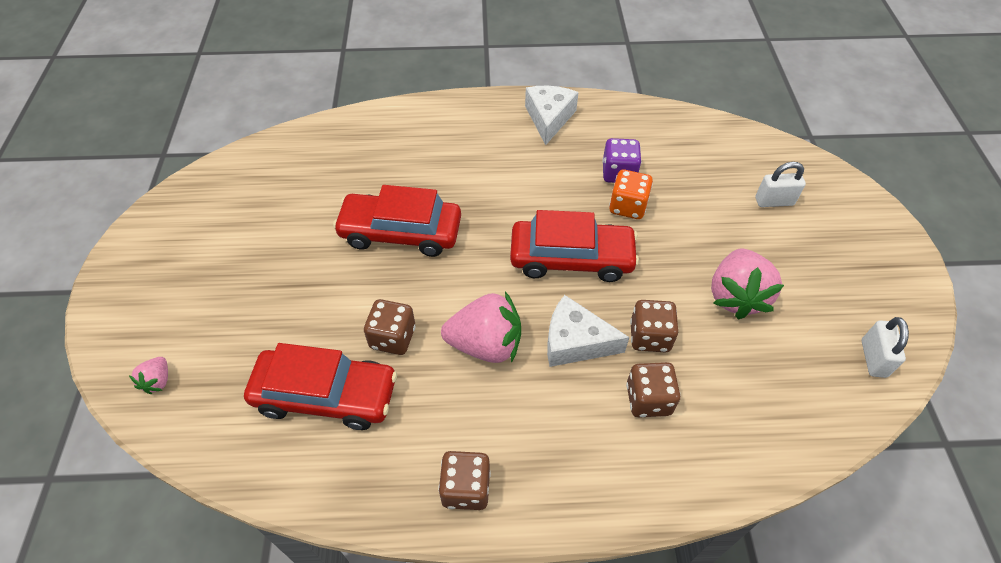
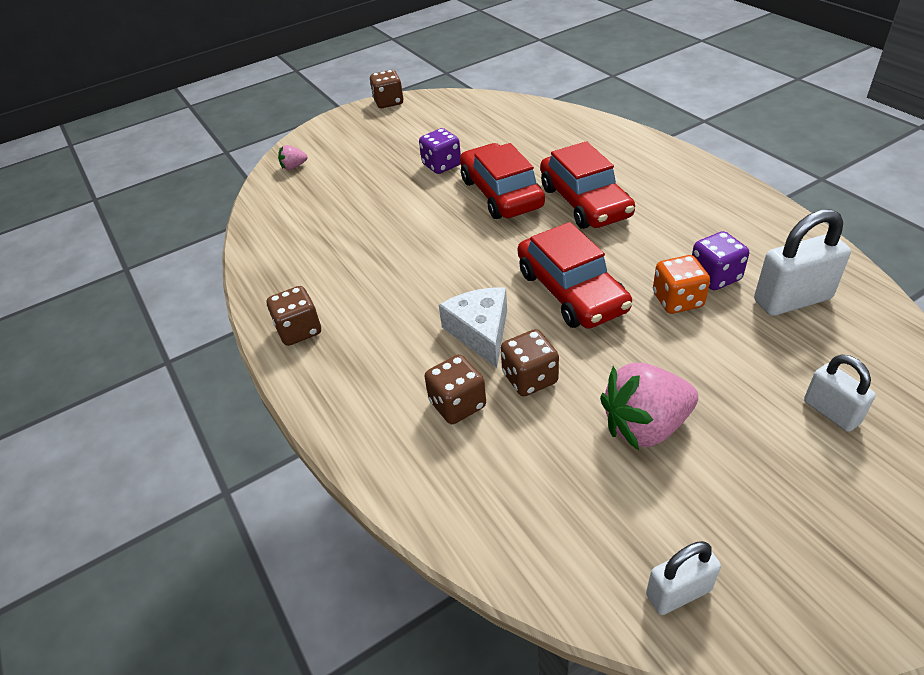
camera: 65 degrees right, 10 degrees down
(308, 251) = (442, 165): none -> purple dice
(326, 395) = (330, 232): red car -> red car (584, 202)
(392, 338) = (401, 236): brown dice -> brown dice (388, 102)
(485, 344) = (434, 283): pink strawberry -> none
(549, 118) = (728, 206): white cheese -> none
(669, 153) = (792, 300): none -> white padlock

